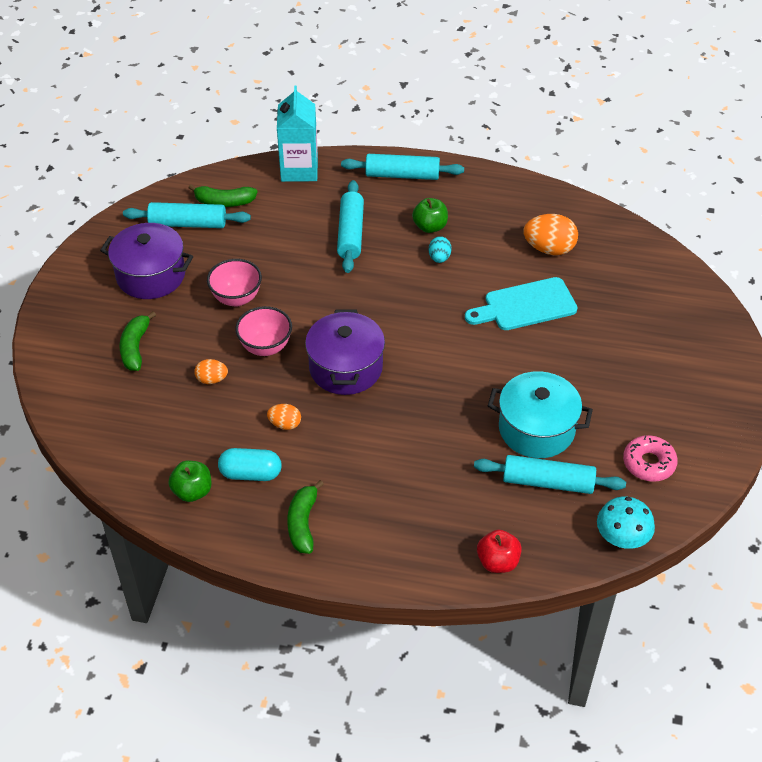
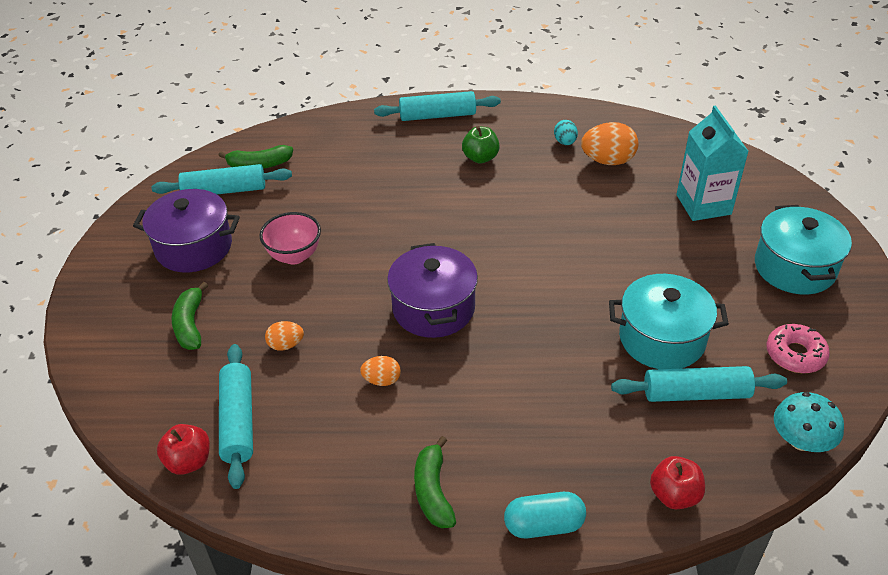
camera: 10 degrees left, 5 degrees down
(114, 464) = (189, 461): none -> red apple
(192, 491) = (291, 477): green apple -> none
(250, 473) = (356, 443): turquoise capsule -> turquoise capsule (544, 525)
(265, 347) = (339, 301): pink bowl -> none
(299, 169) = (331, 125): turquoise carton -> turquoise carton (703, 204)
(350, 233) = (400, 175): turquoise rolling pin -> turquoise rolling pin (238, 421)
(439, 258) = (499, 185): turquoise egg -> turquoise egg (565, 142)
(525, 305) = (604, 217): turquoise cutting board -> none
(683, 383) = (794, 267): none -> turquoise pot

